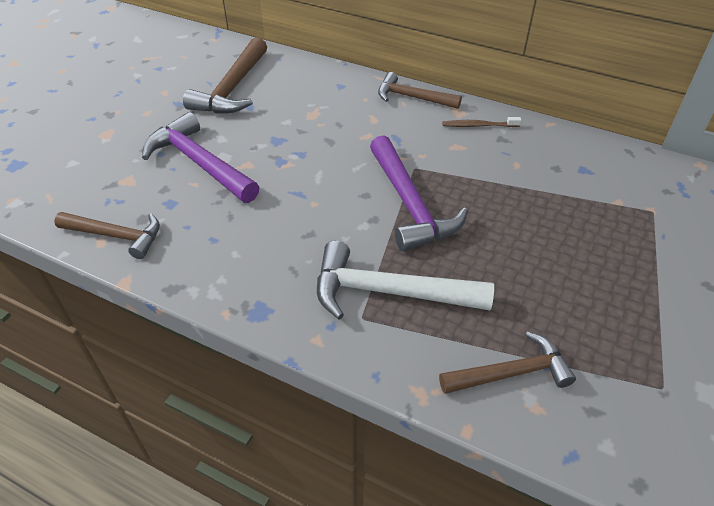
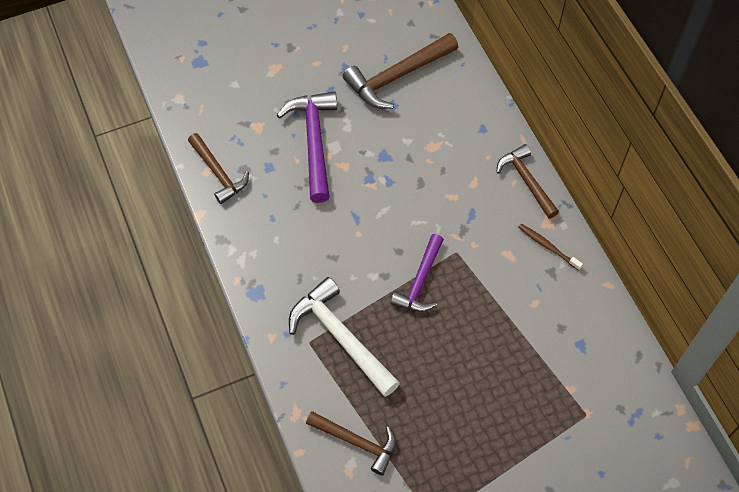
camera: 40 degrees right, 15 degrees up
(409, 204) = (420, 281): purple hammer -> purple hammer, size x0.66

